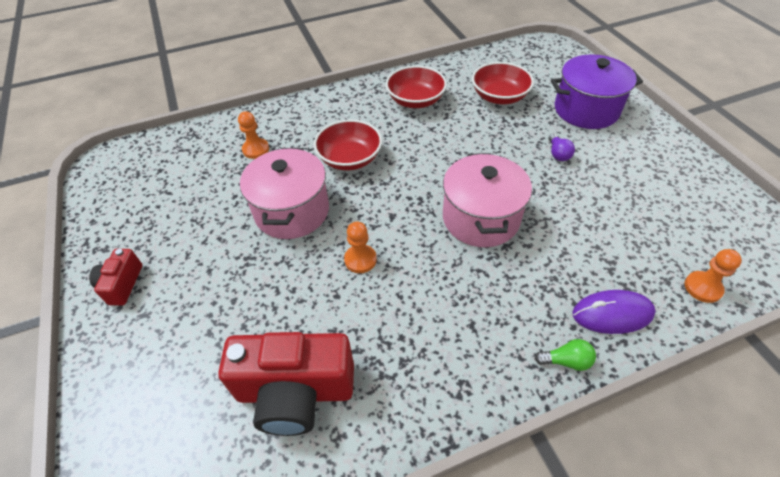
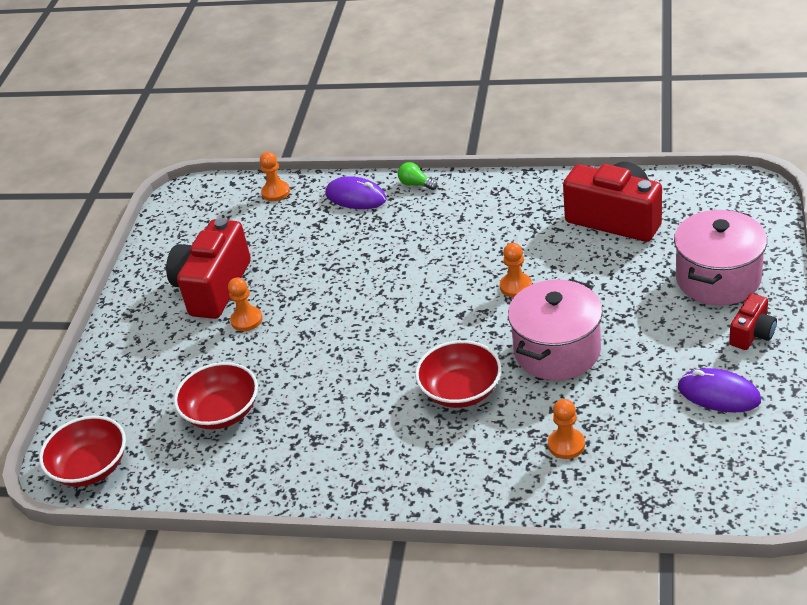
camera: 145 degrees left, 10 degrees down
(149, 219) = (718, 394): none -> purple mouse
(415, 100) = (322, 446): red bowl -> red bowl (91, 467)
(480, 218) = (382, 286): pink pot -> pink pot (718, 279)
(558, 154) = (246, 320): purple light bulb -> orange pawn
(586, 110) = (156, 358): purple pot -> none
(618, 168) = (213, 287): none -> red camera

